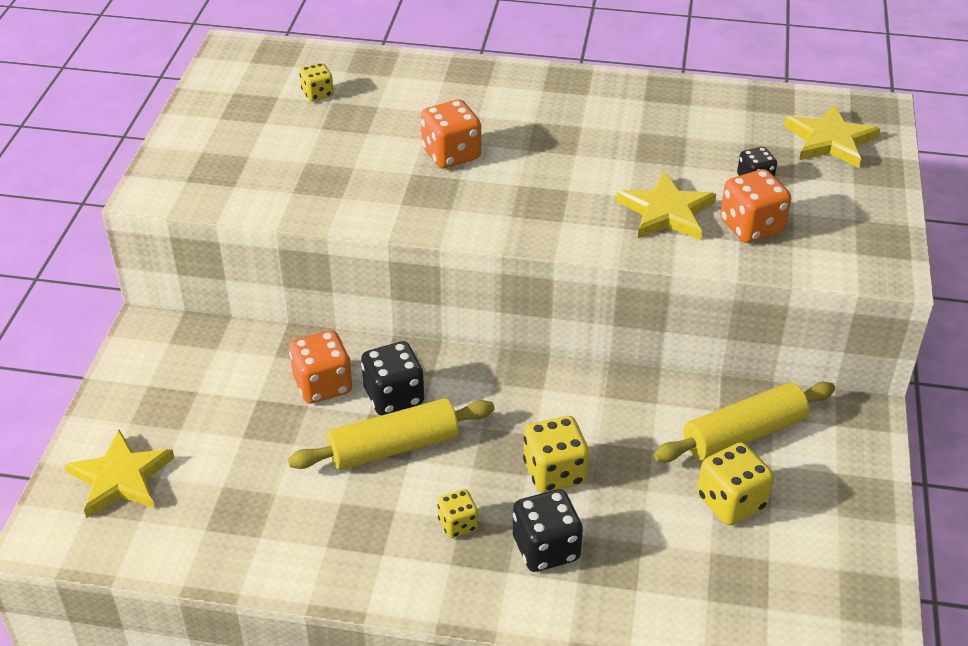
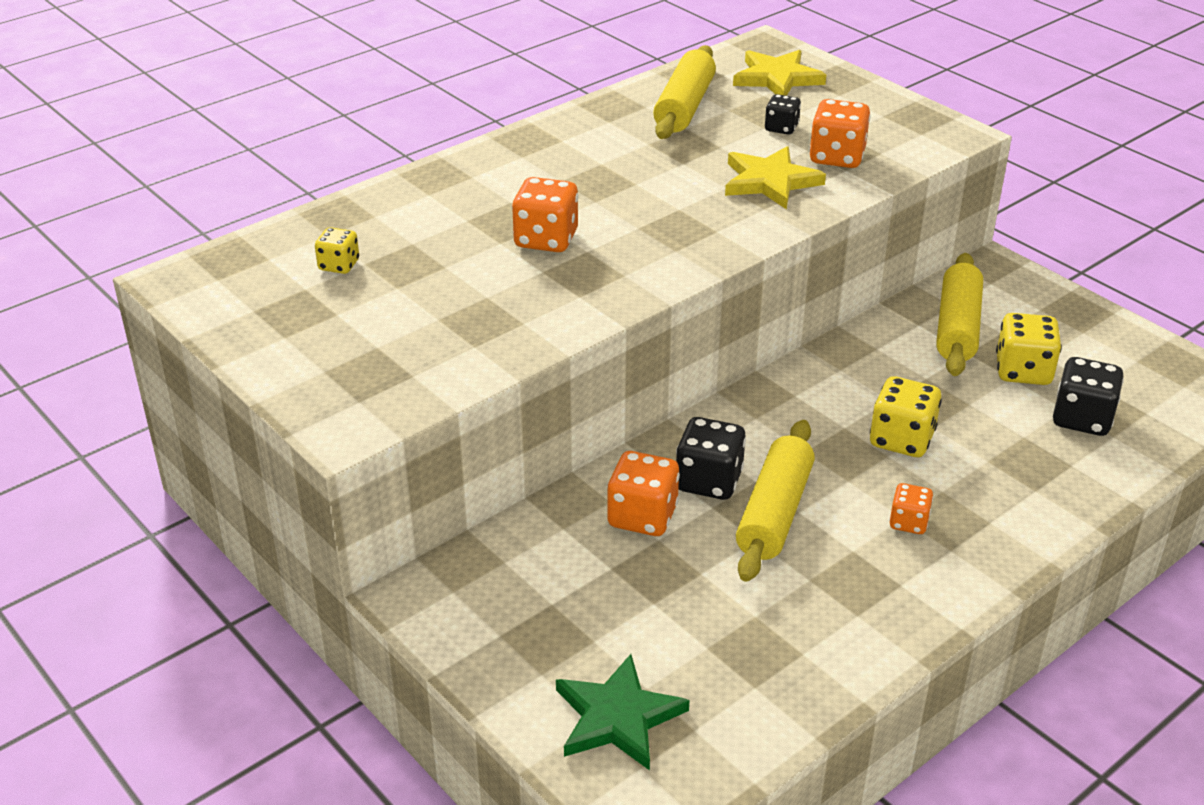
camera: 50 degrees left, 5 degrees down
(121, 478) = (617, 717): yellow star -> green star
(458, 524) = (908, 522): yellow dice -> orange dice
(546, 548) = (984, 488): black dice -> black dice (1082, 419)
(716, 121) = (684, 107): none -> yellow rolling pin

